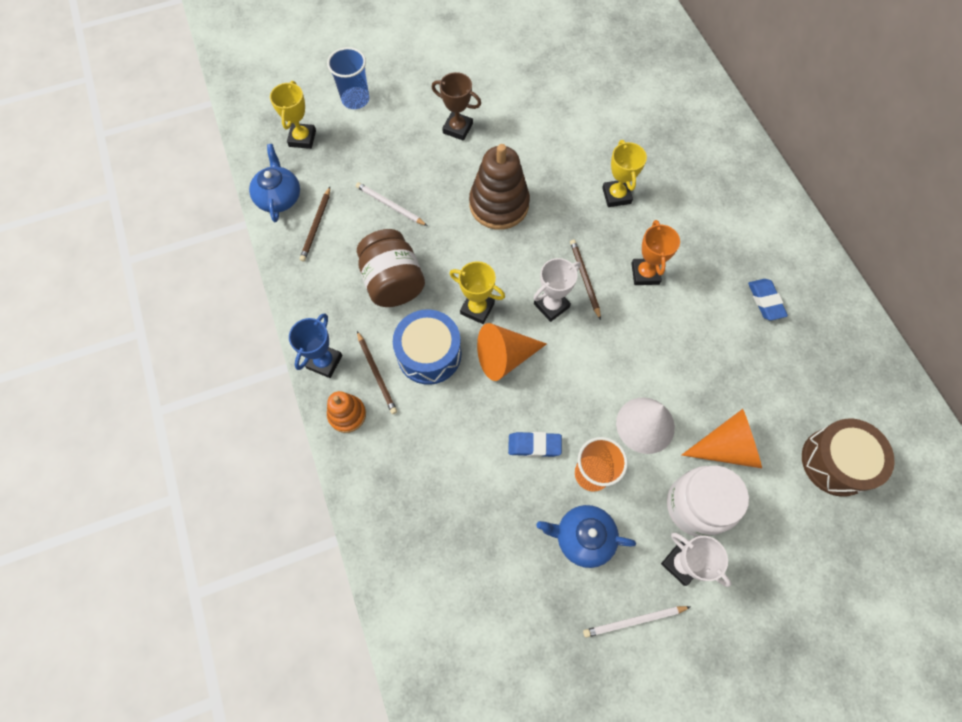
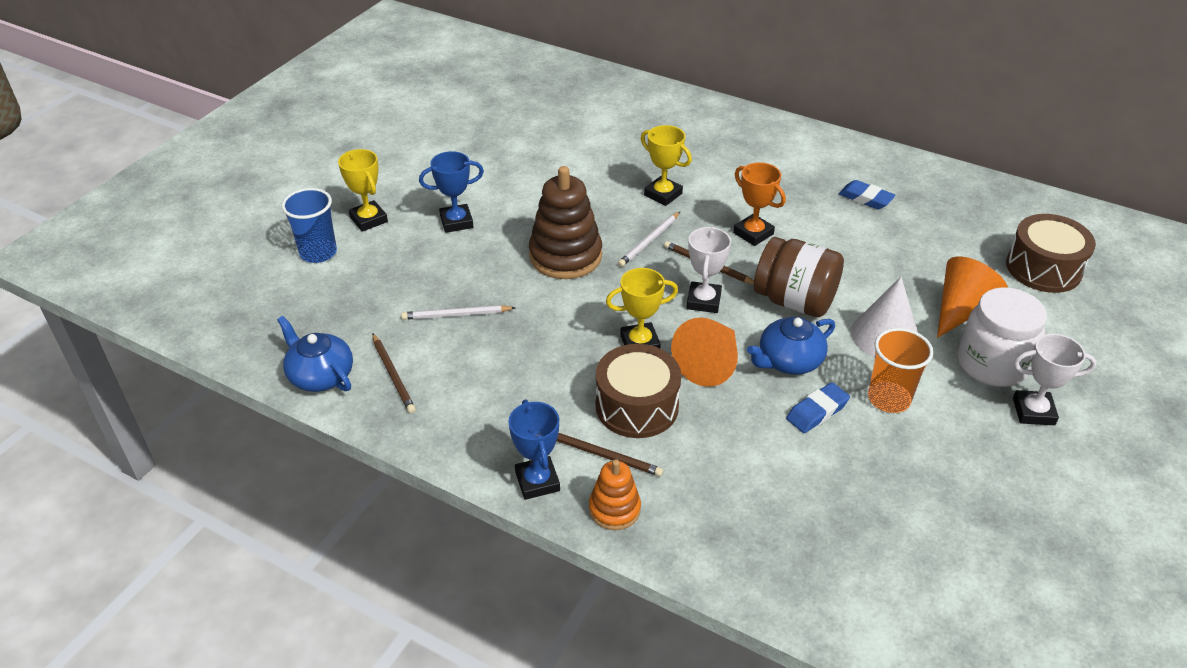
camera: 40 degrees left, 25 degrees down
(302, 138) = (292, 313): yellow trophy -> yellow trophy (368, 219)
(393, 282) = (532, 372): brown jar -> brown jar (794, 301)
(429, 354) = (637, 406): blue drum -> brown drum
(457, 128) = (456, 222): brown trophy -> blue trophy
(583, 537) = (940, 450): blue teapot -> blue teapot (788, 361)
(634, 621) = (1054, 480): white pencil -> white pencil (649, 241)

